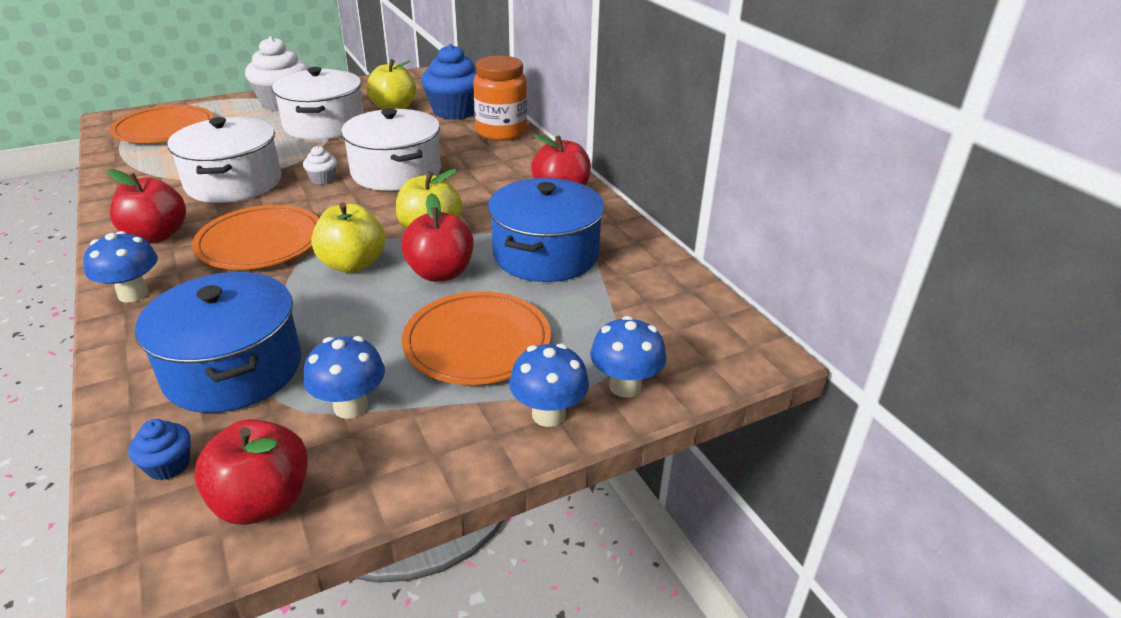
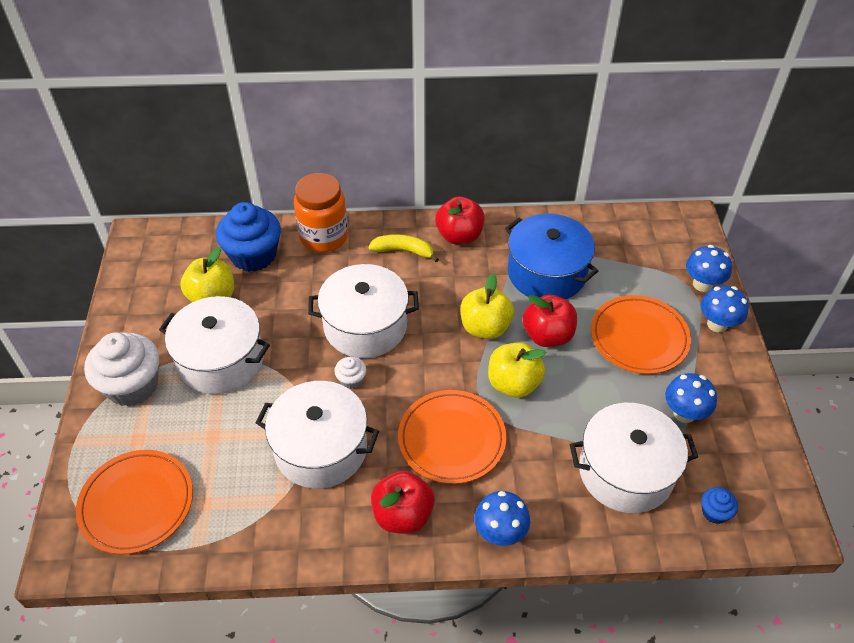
camera: 65 degrees left, 15 degrees up
(233, 369) = (625, 472): blue pot -> white pot
(263, 501) = (756, 467): red apple -> none
(513, 169) = (403, 251): none -> yellow banana

